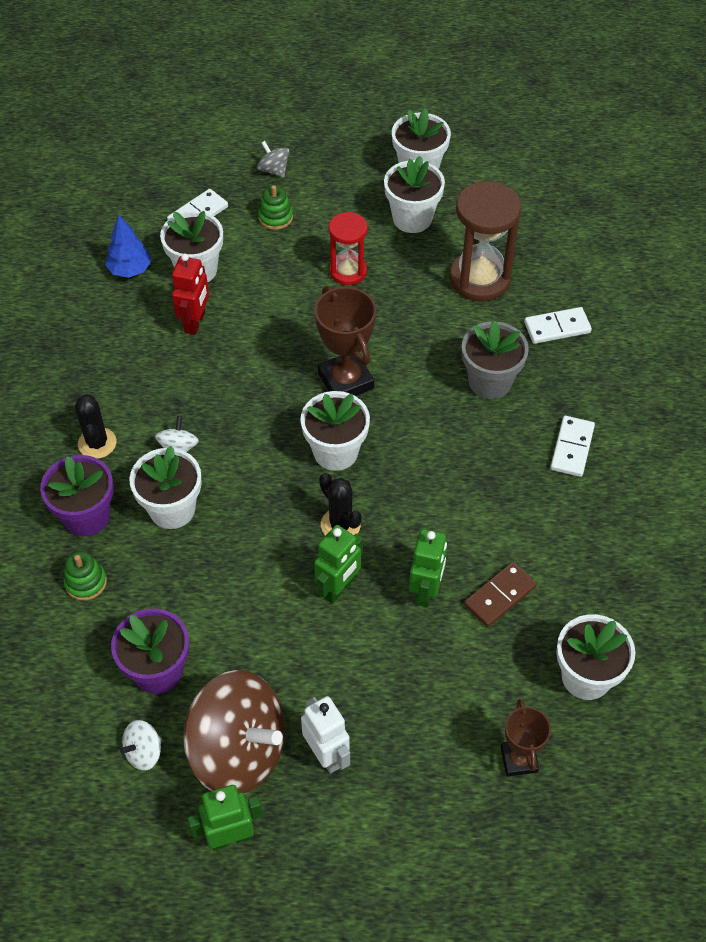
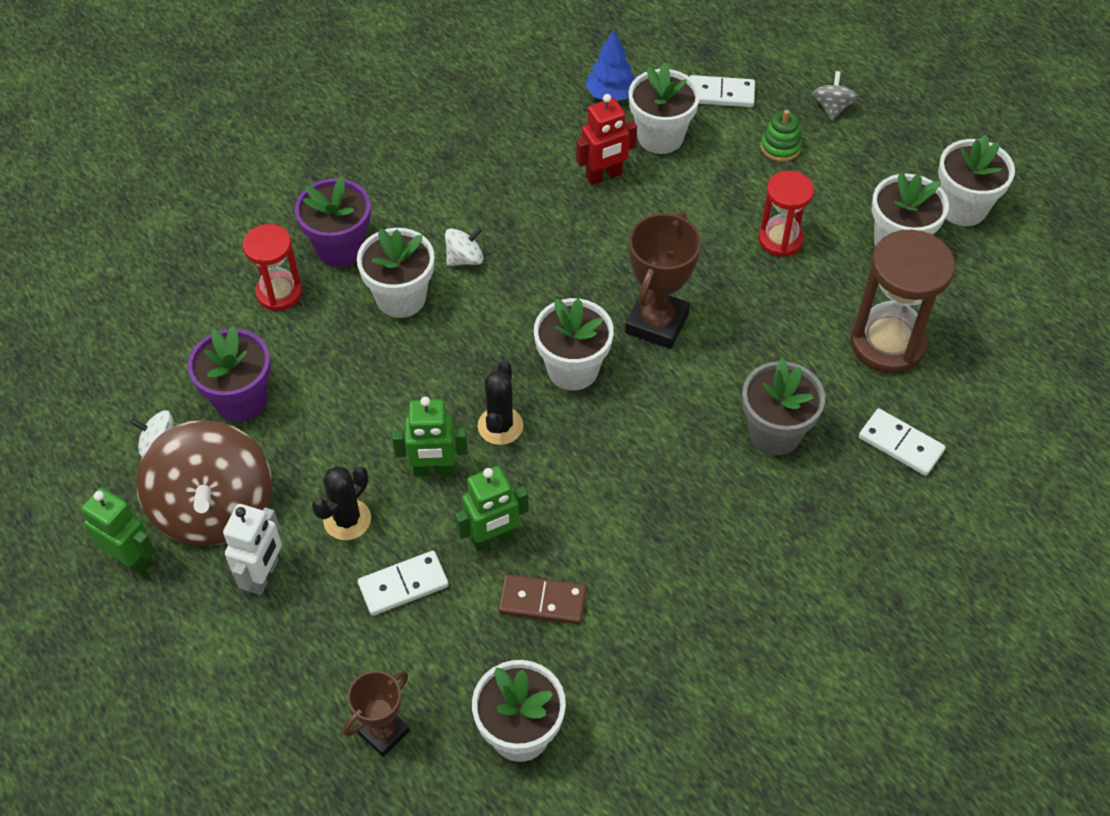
camera: 50 degrees right, 0 degrees up
(86, 582) = (279, 293): green stacking toy -> red hourglass
(97, 443) = (416, 203): black cactus -> black cactus (347, 520)
(572, 448) = (769, 551): white domino -> white domino (403, 585)

